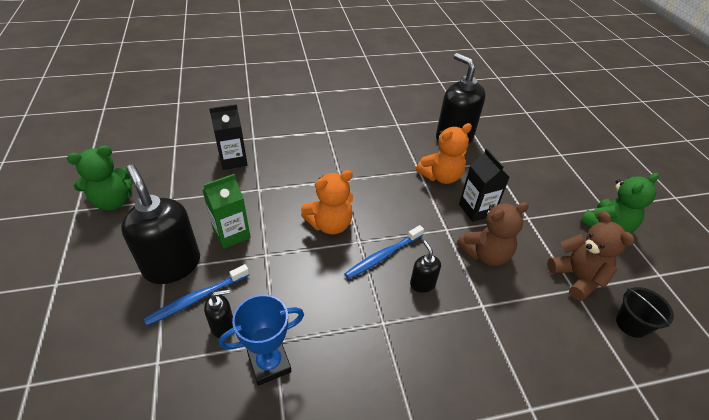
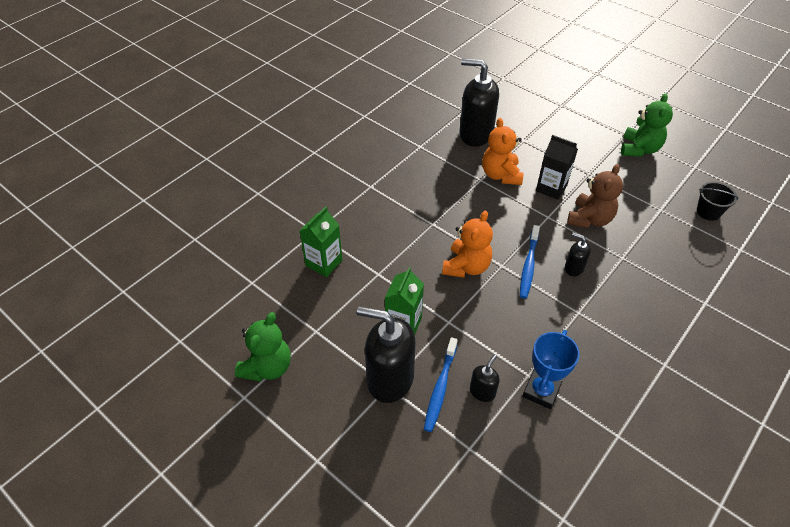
camera: 35 degrees left, 5 degrees up
(233, 160) = (324, 263): black carton -> green carton
(441, 176) = (501, 175): orange teddy bear -> orange teddy bear turned 150 degrees clockwise
(577, 277) = (655, 199): brown teddy bear -> none

